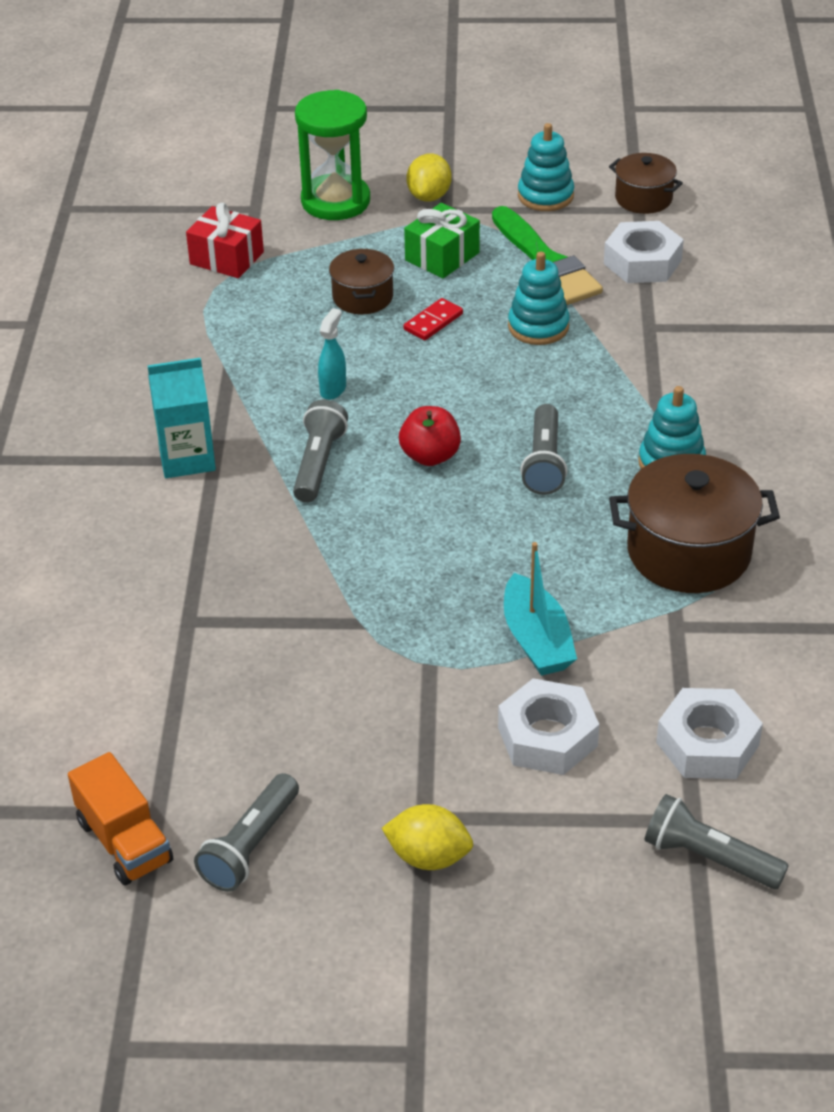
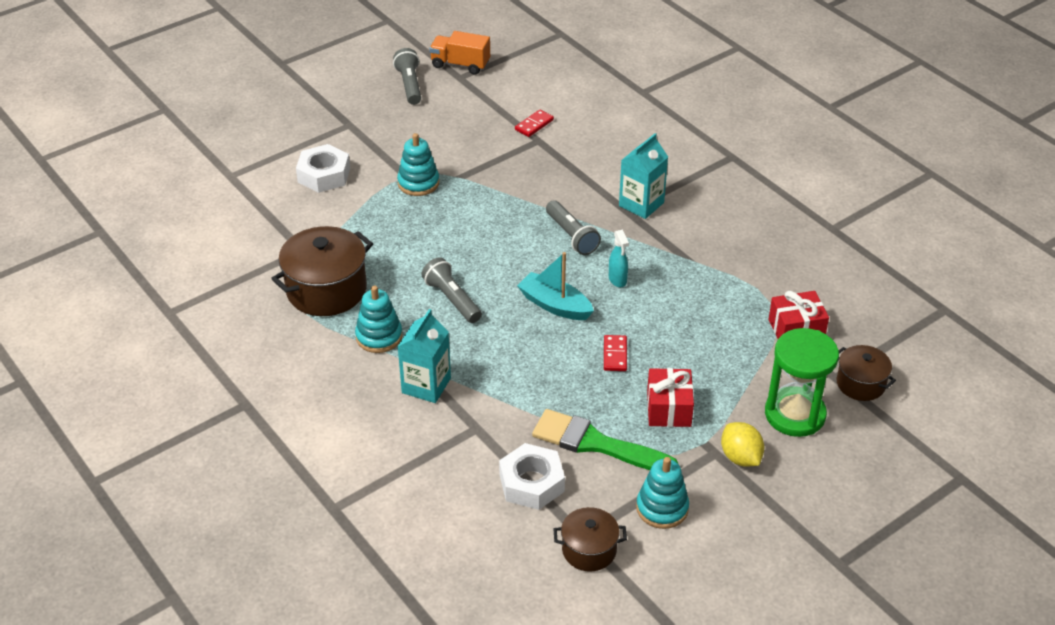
camera: 140 degrees right, 0 degrees up
(162, 650) = (534, 125): none -> red domino
(362, 297) = (678, 348): brown pot -> brown pot (860, 384)
(428, 856) = (334, 114): yellow lemon -> none
(430, 456) = (518, 270): red apple -> none
(442, 256) = (668, 408): green gift -> red gift
(536, 640) = (367, 210): turquoise boat -> turquoise boat (555, 305)
(538, 326) = (547, 388): turquoise stacking toy -> turquoise stacking toy (418, 183)
(664, 388) = (426, 385): none -> turquoise carton
(707, 744) = (246, 206): white nut -> none
(709, 858) = (213, 166): grey flashlight -> none

